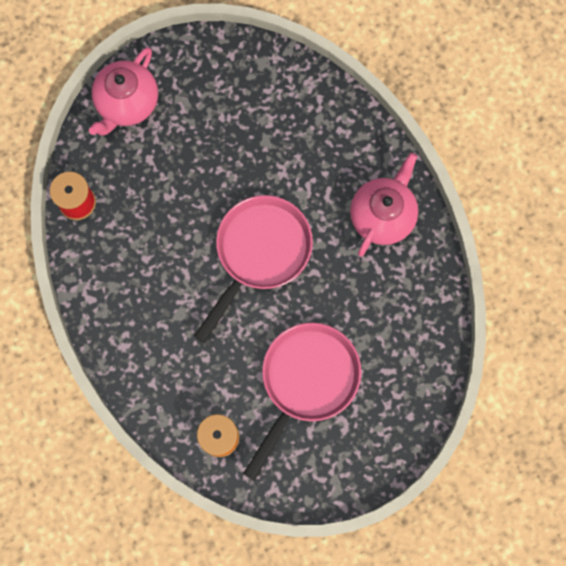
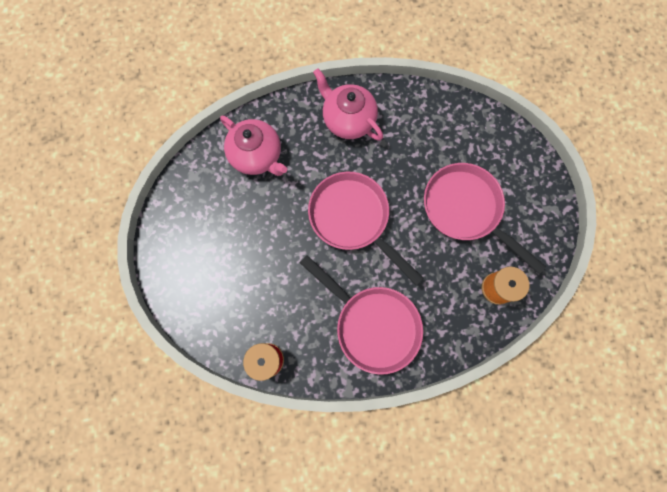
camera: 75 degrees left, 0 degrees up
(127, 103) = (191, 295): pink teapot -> pink teapot (257, 156)
(143, 304) = (372, 324): none -> pink pan

